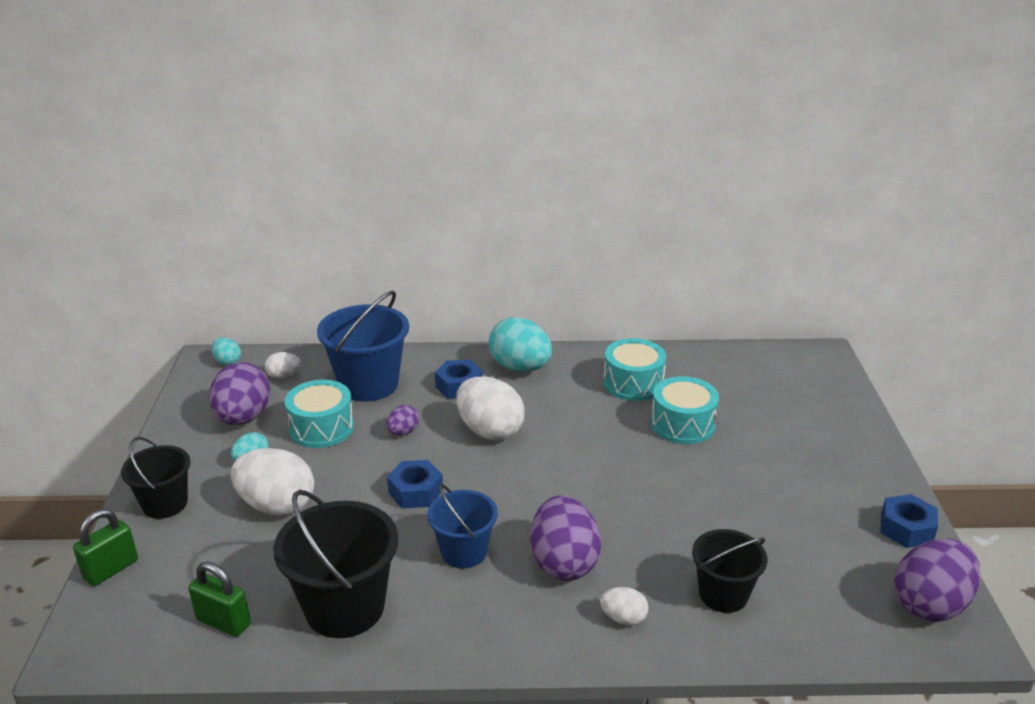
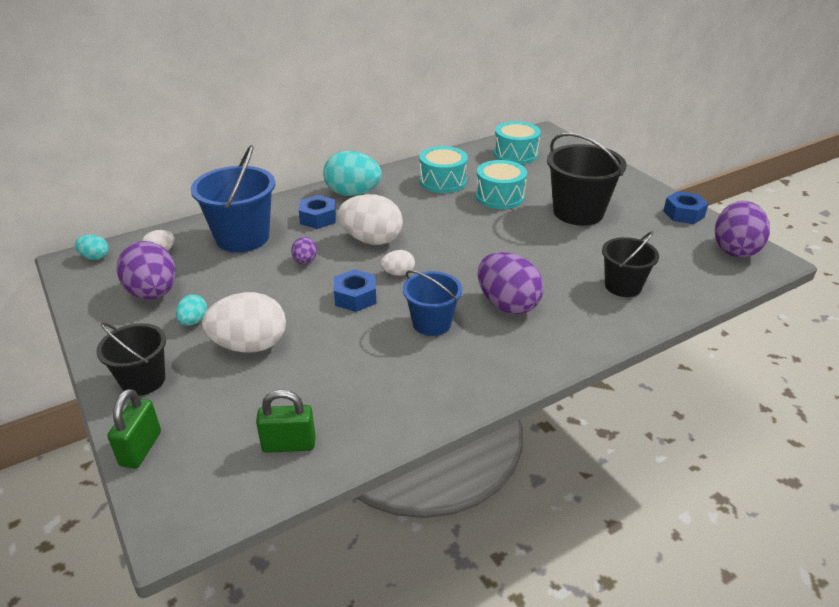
camera: 30 degrees left, 5 degrees up
(321, 428) = (233, 279): turquoise drum -> turquoise drum (515, 154)
(344, 607) = (379, 394): black bucket -> black bucket (578, 212)
(623, 618) = (578, 323): white egg -> white egg (398, 273)

